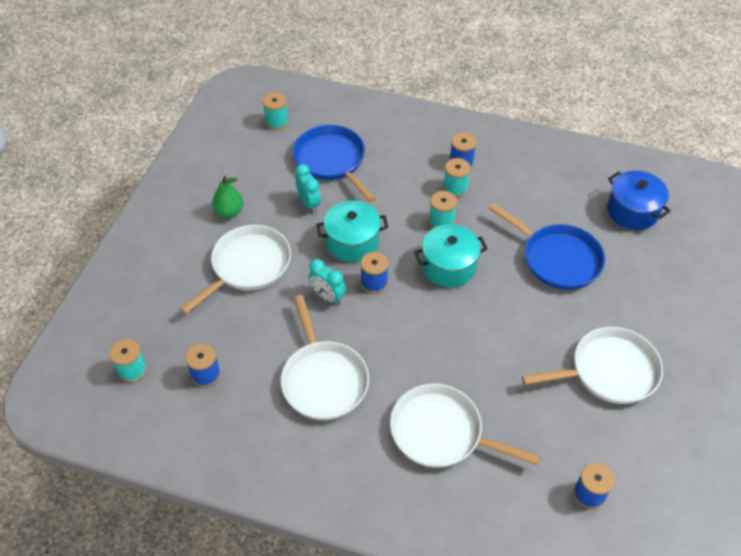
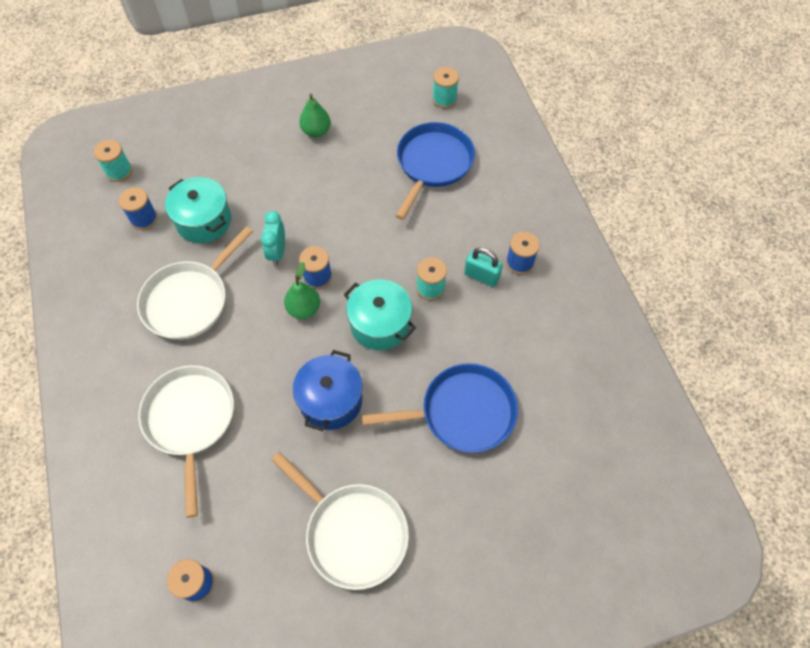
camera: 55 degrees right, 10 degrees up
(248, 266) = (269, 179): white pan -> none
(309, 203) = (369, 178): turquoise clock -> none
(352, 242) = (351, 234): turquoise pot -> turquoise pot (204, 221)
(396, 306) = (304, 309): none -> green pear
(455, 188) = (481, 276): turquoise spool -> turquoise padlock
(557, 259) = (462, 412): blue pan -> blue pan turned 105 degrees counterclockwise
(632, 211) = (587, 452): blue pot -> blue pot (331, 400)

